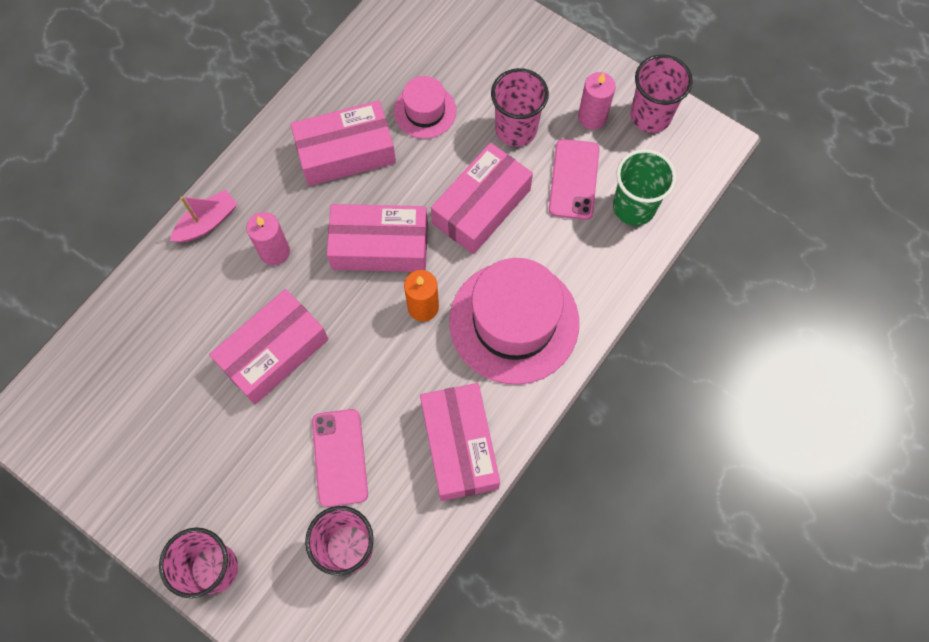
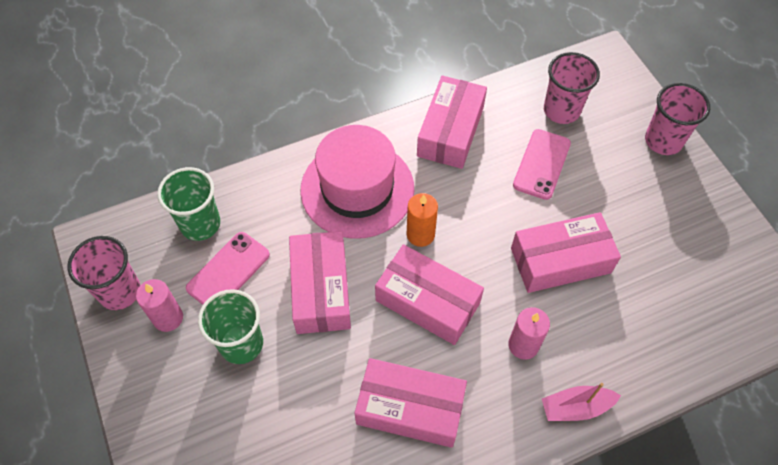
camera: 150 degrees left, 10 degrees down
(425, 111) = (310, 410): pink hat -> none
(481, 206) = (321, 289): pink box -> pink box turned 75 degrees counterclockwise
(516, 129) = (241, 344): pink cup -> green cup

